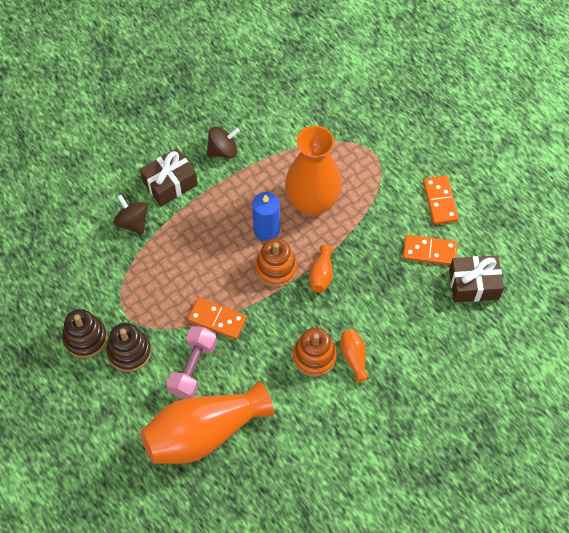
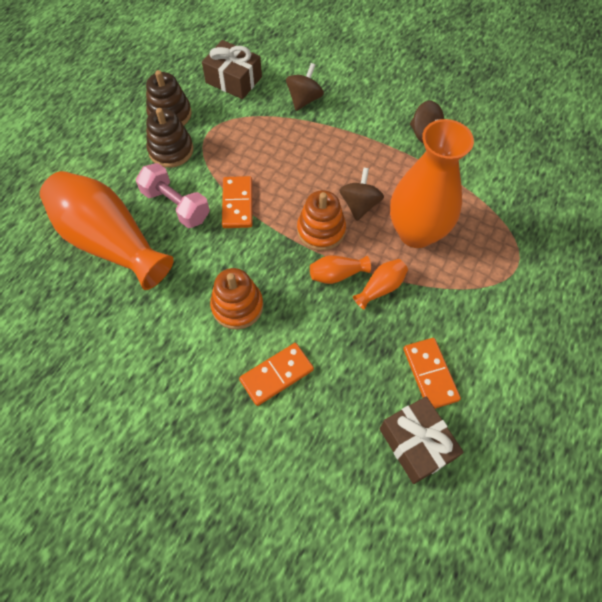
camera: 65 degrees right, 0 degrees up
(170, 183) = (361, 109): brown gift -> brown gift (233, 80)
(193, 368) = (176, 205): pink dumbbell -> pink dumbbell turned 45 degrees clockwise
(266, 230) = (359, 205): blue candle -> brown spinning top
(353, 357) = (254, 345): orange vase -> orange vase (380, 288)
(440, 201) = (503, 360): orange domino -> orange domino (276, 375)

